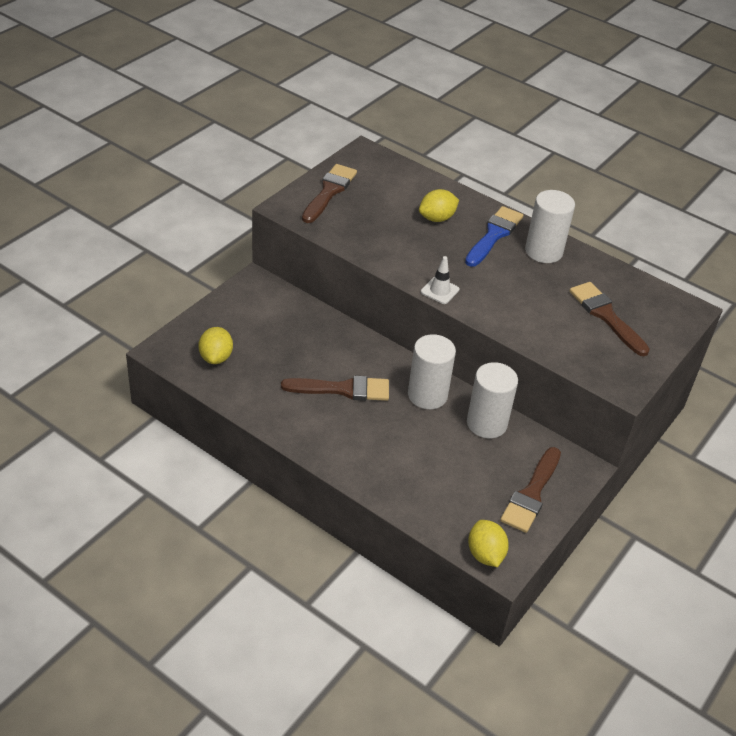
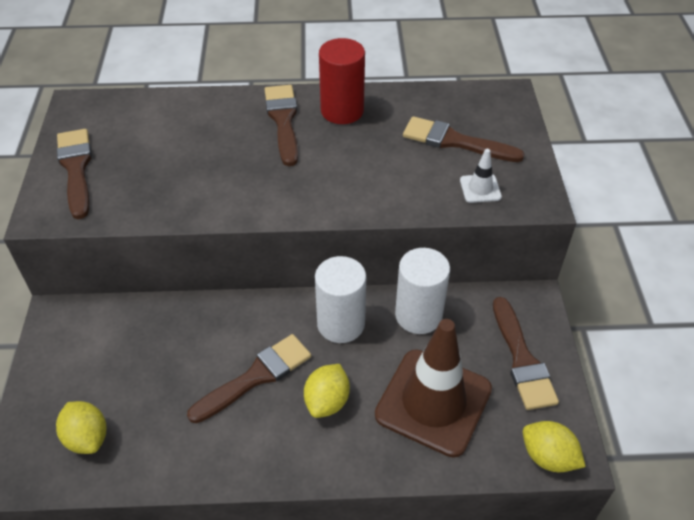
camera: 35 degrees left, 5 degrees up
(437, 218) = (214, 134): yellow lemon -> yellow lemon (327, 401)
(440, 290) = (290, 209): white traffic cone -> white traffic cone (480, 188)
(442, 476) = (433, 402): none -> brown traffic cone
(494, 235) = (283, 120): blue brush -> brown brush
(543, 251) = (342, 111): white cylinder -> red cylinder

